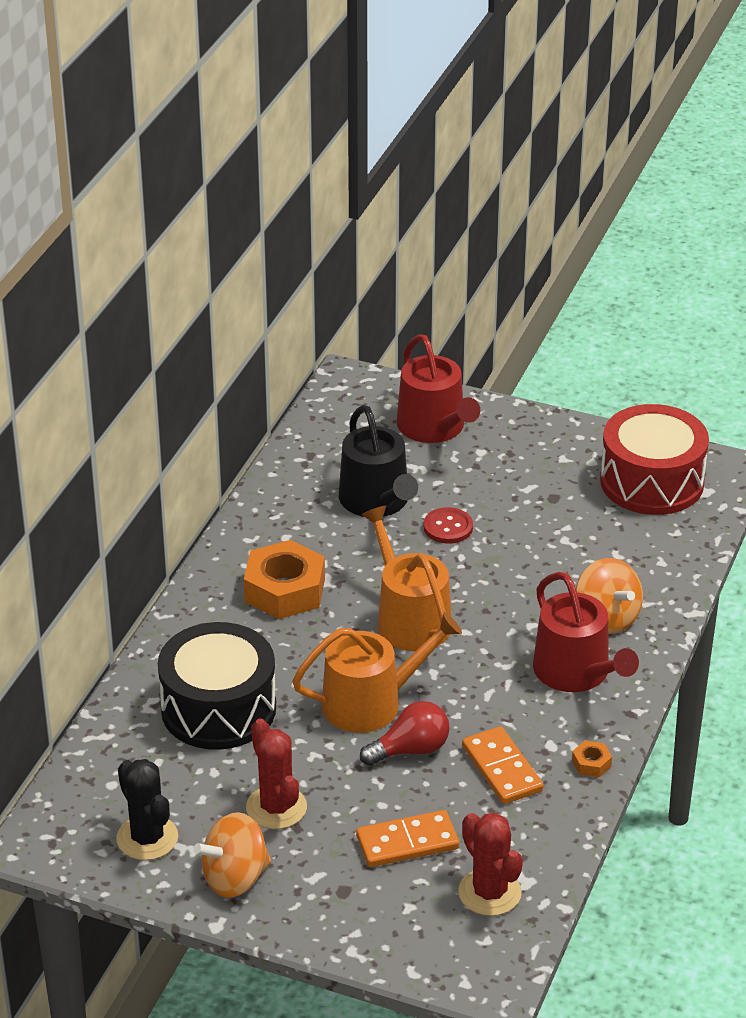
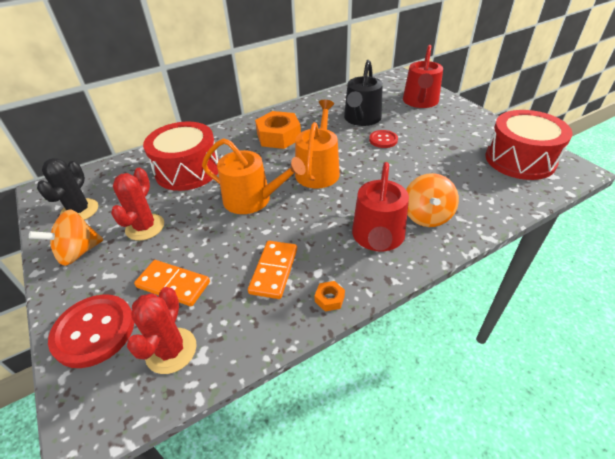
camera: 40 degrees right, 5 degrees up
(218, 708) = (188, 170): black drum -> red drum
(235, 878) = (78, 252): orange spinning top -> orange spinning top turned 45 degrees counterclockwise
(385, 926) = (94, 331): none -> red button
(410, 750) = (241, 233): red light bulb -> none

